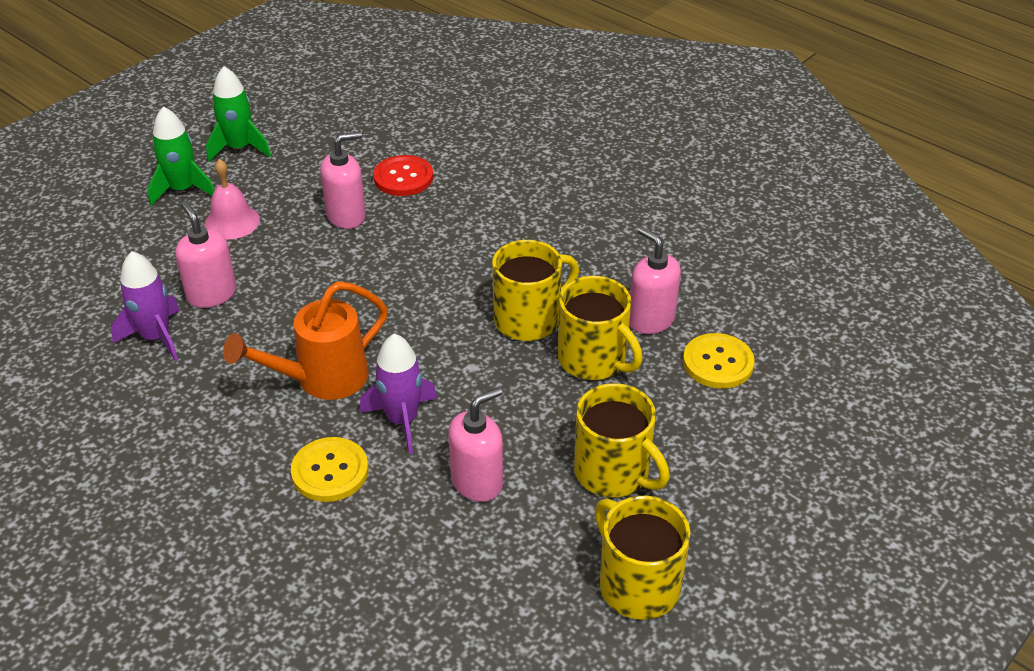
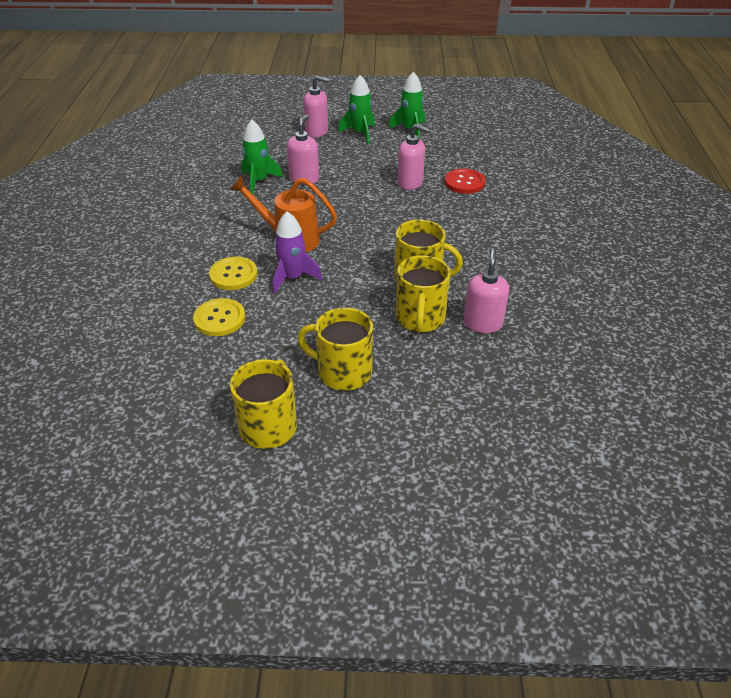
camera: 50 degrees right, 0 degrees up
(156, 337) = (259, 181): purple rocket -> green rocket
(232, 222) = (358, 156): pink bell -> none
(477, 481) = (279, 325): pink soap dispenser -> pink soap dispenser (317, 131)
(613, 472) = (343, 372): yellow mug -> yellow mug turned 105 degrees clockwise
(718, 363) = (484, 369): yellow button -> yellow button (219, 318)

